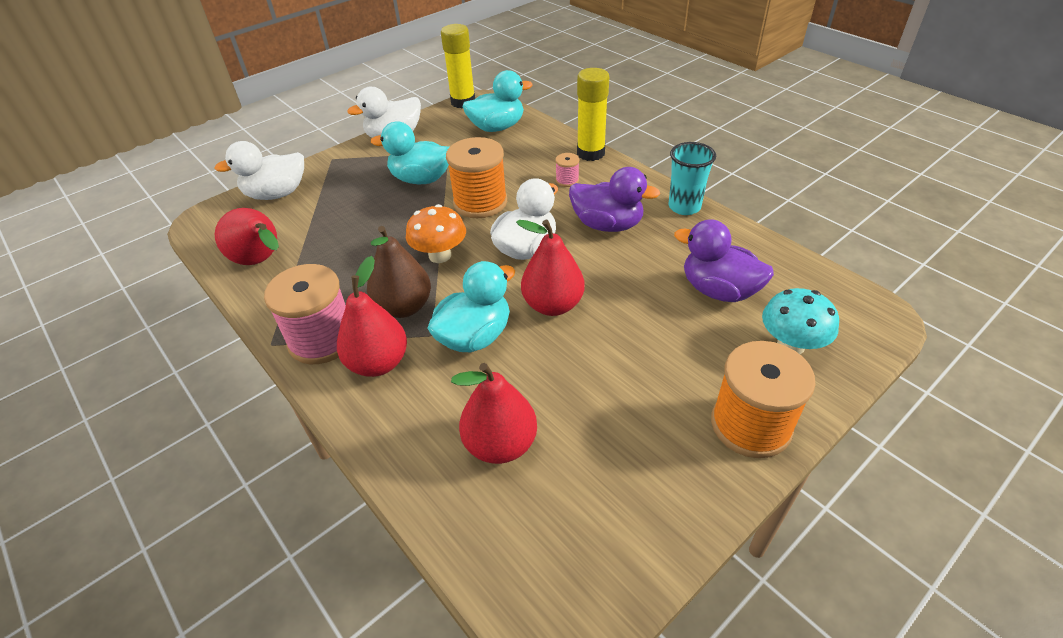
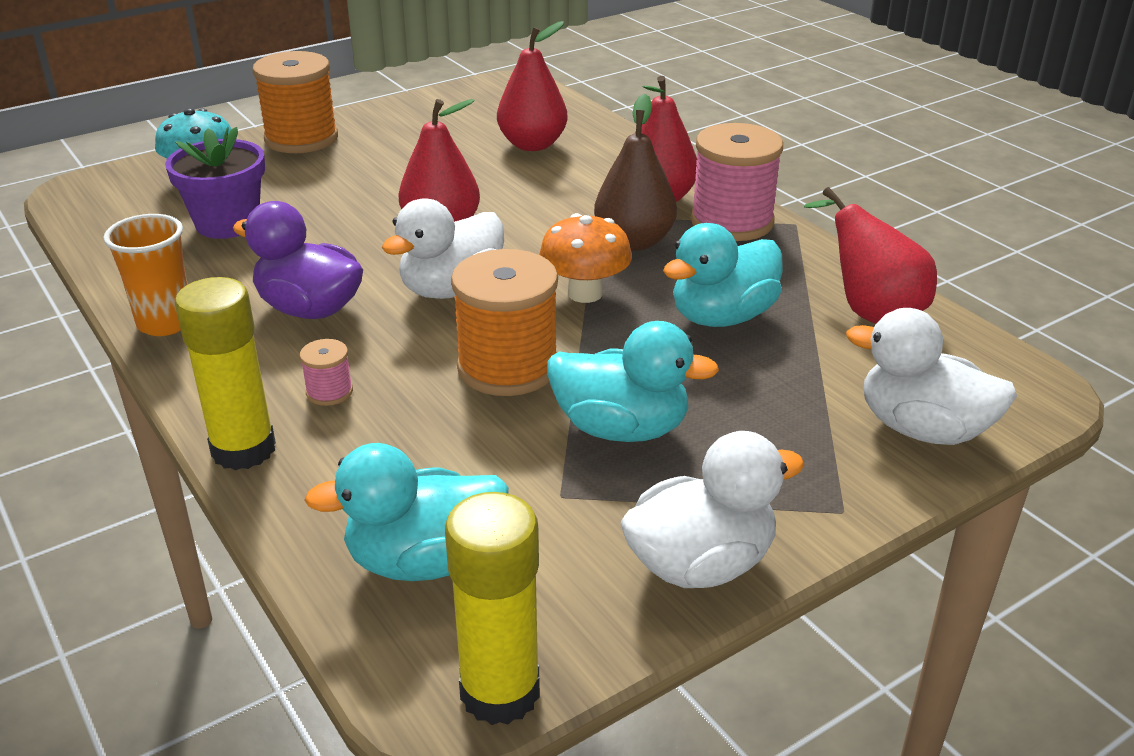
camera: 175 degrees left, 10 degrees down
(276, 194) = (922, 429): white duck -> white duck turned 135 degrees counterclockwise
(474, 336) = (545, 210): turquoise duck -> turquoise duck (722, 317)
(684, 207) = (165, 323): turquoise cup -> orange cup
(718, 290) = (227, 223): purple duck -> purple flower pot

